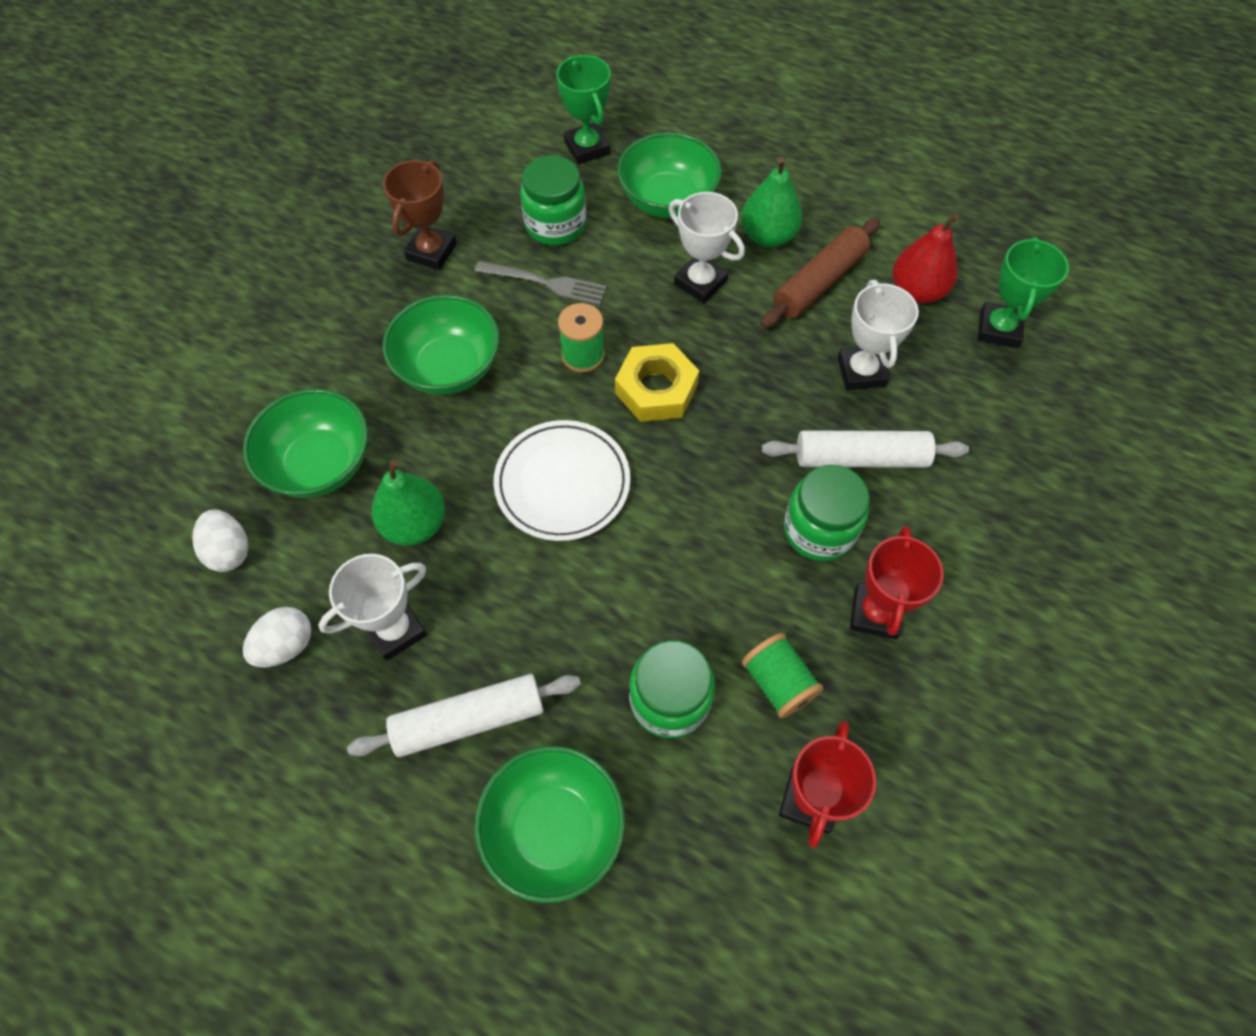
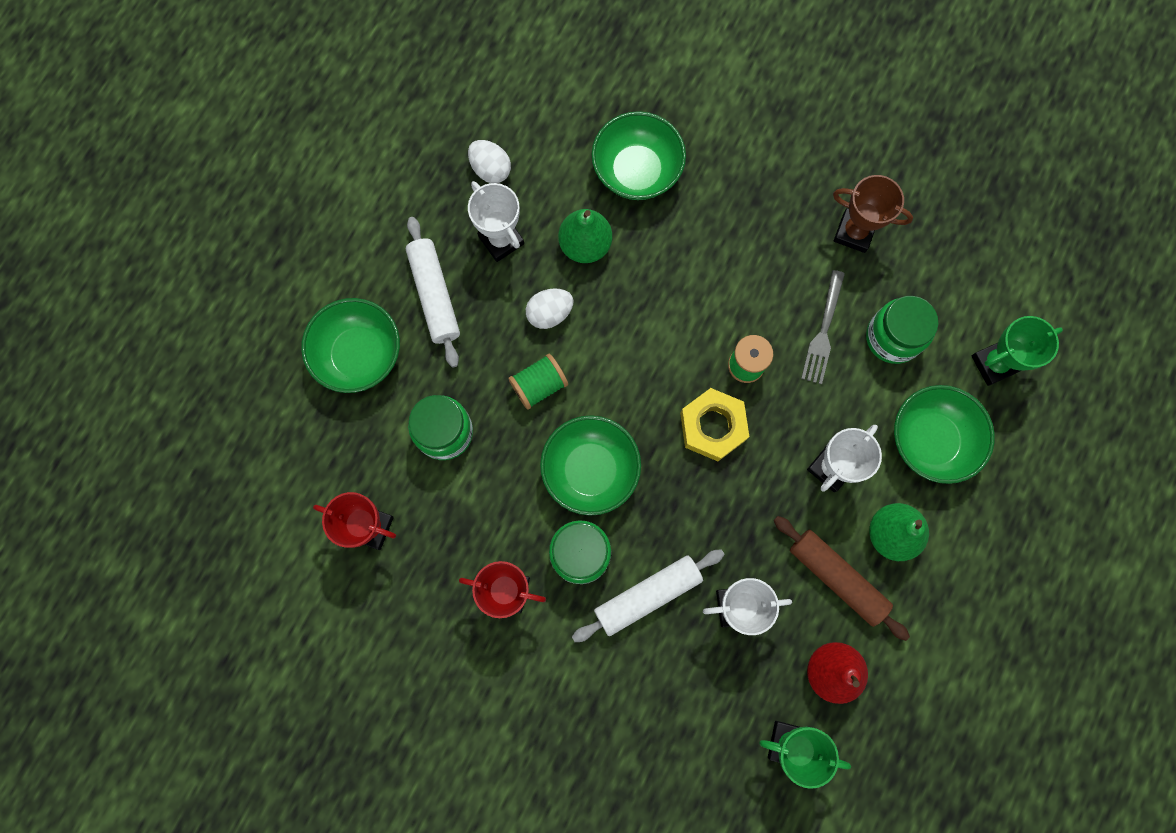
camera: 90 degrees right, 15 degrees up
(229, 551) = (563, 120): white egg -> white egg (549, 313)
(449, 367) = (730, 257): green bowl -> green bowl (590, 470)
(562, 483) = (621, 352): white plate -> none
(778, 682) = (455, 511): green spool -> green spool (539, 385)
(860, 458) = (647, 595): white rolling pin -> white rolling pin turned 60 degrees clockwise

